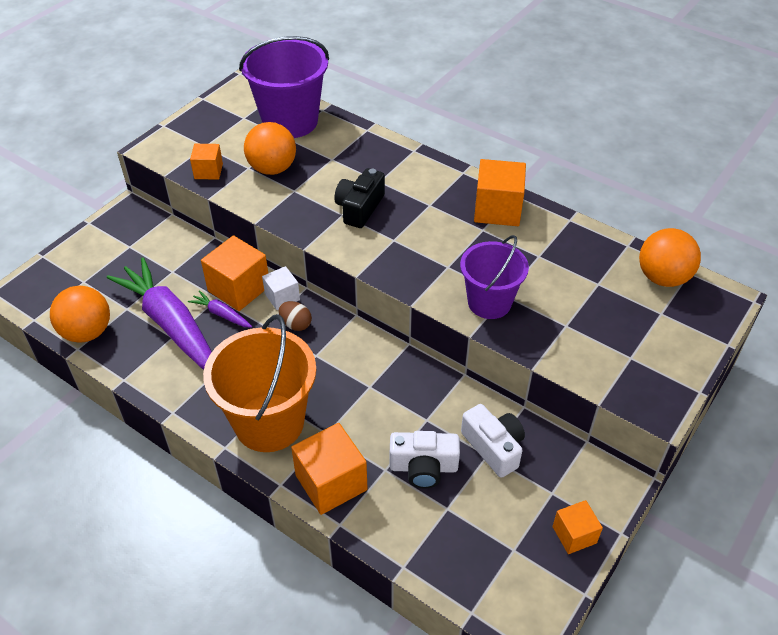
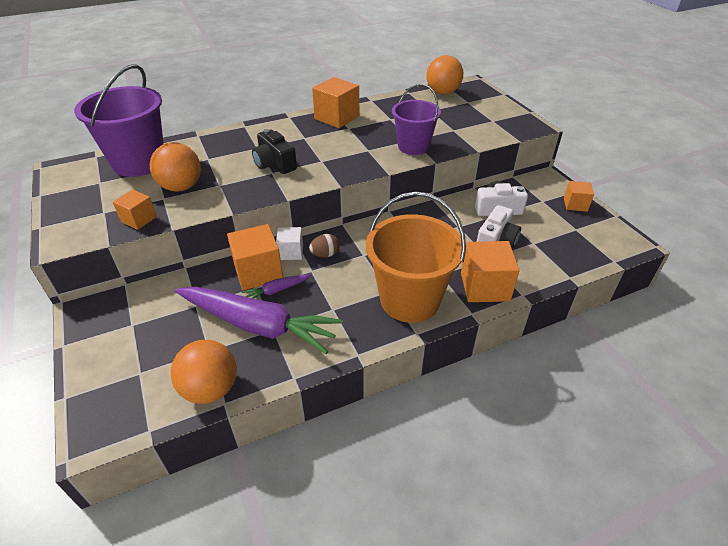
camera: 60 degrees left, 5 degrees down
(171, 325) = (258, 325): purple carrot -> purple carrot turned 150 degrees counterclockwise

